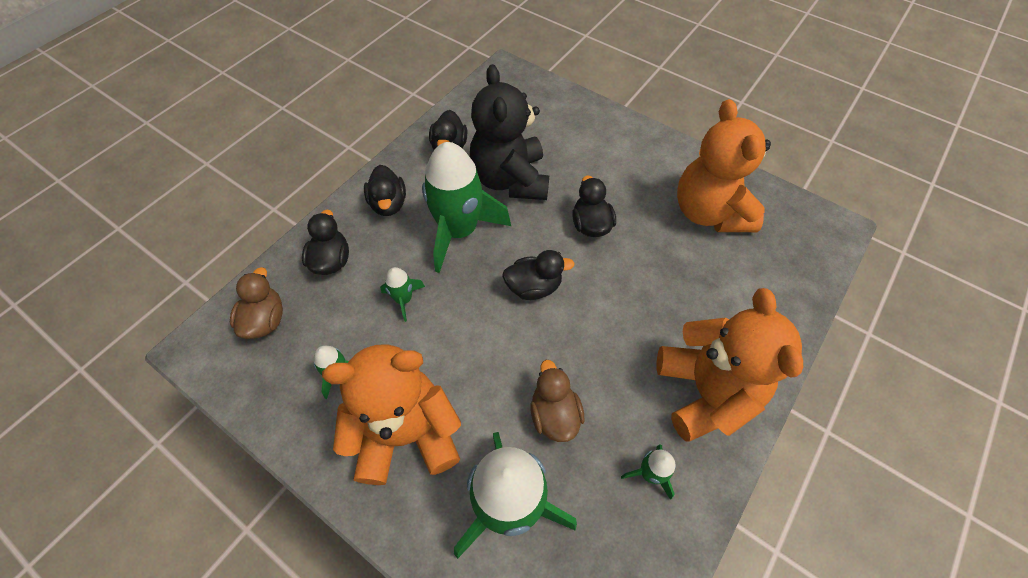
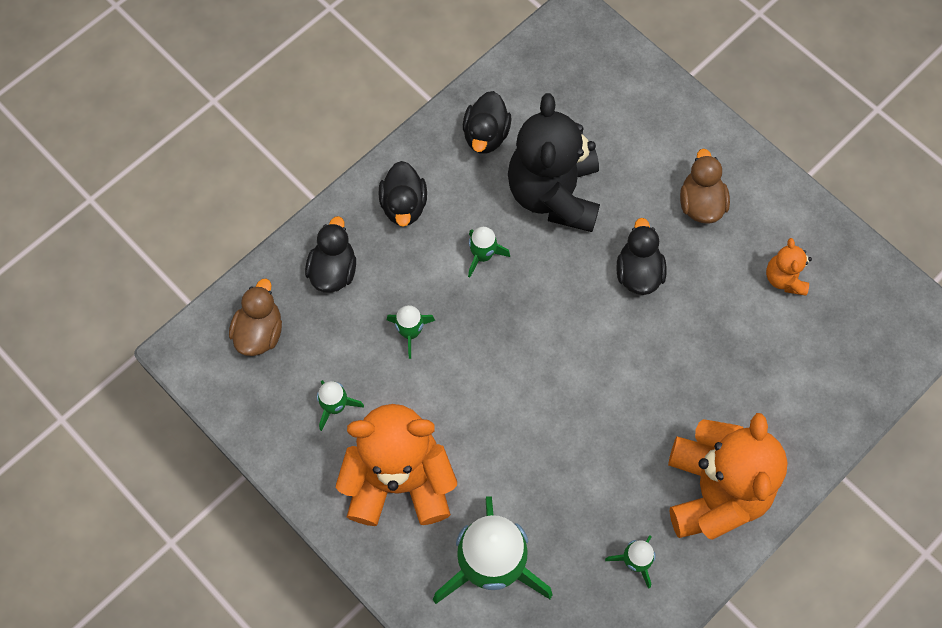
camera: 10 degrees right, 10 degrees up
(459, 231) = (483, 255): green rocket -> green rocket, size x0.44
(534, 287) = (556, 341): black duck -> none
(554, 414) = (551, 487): brown duck -> brown duck (700, 203)
(709, 212) = (784, 278): orange teddy bear -> orange teddy bear, size x0.46

